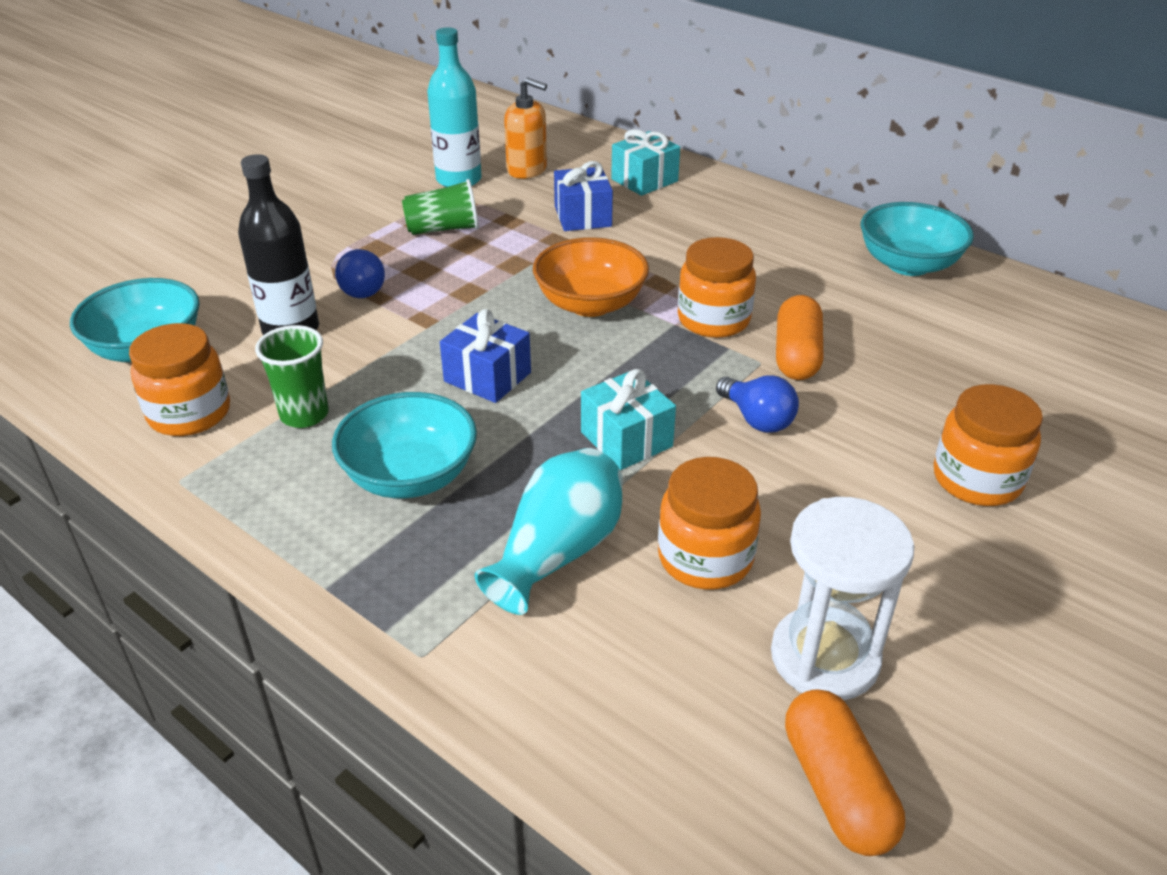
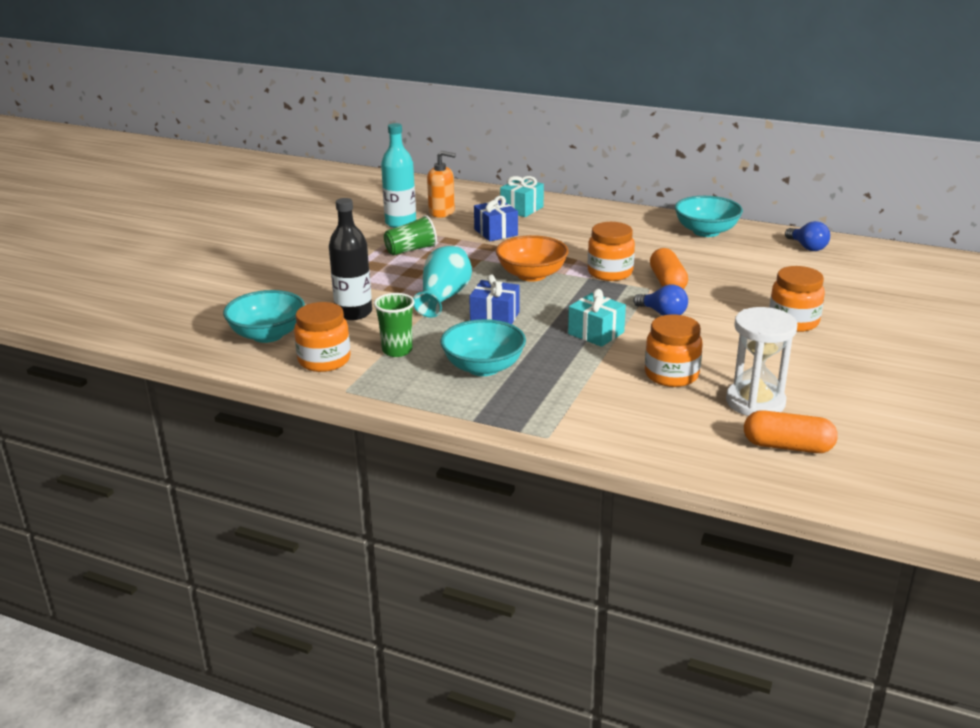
camera: 15 degrees left, 10 degrees down
(362, 288) = (382, 286): blue light bulb -> blue light bulb (807, 247)
(558, 552) = (591, 385): turquoise vase -> turquoise vase (444, 297)
(837, 788) = (787, 446): orange capsule -> orange capsule turned 45 degrees counterclockwise

